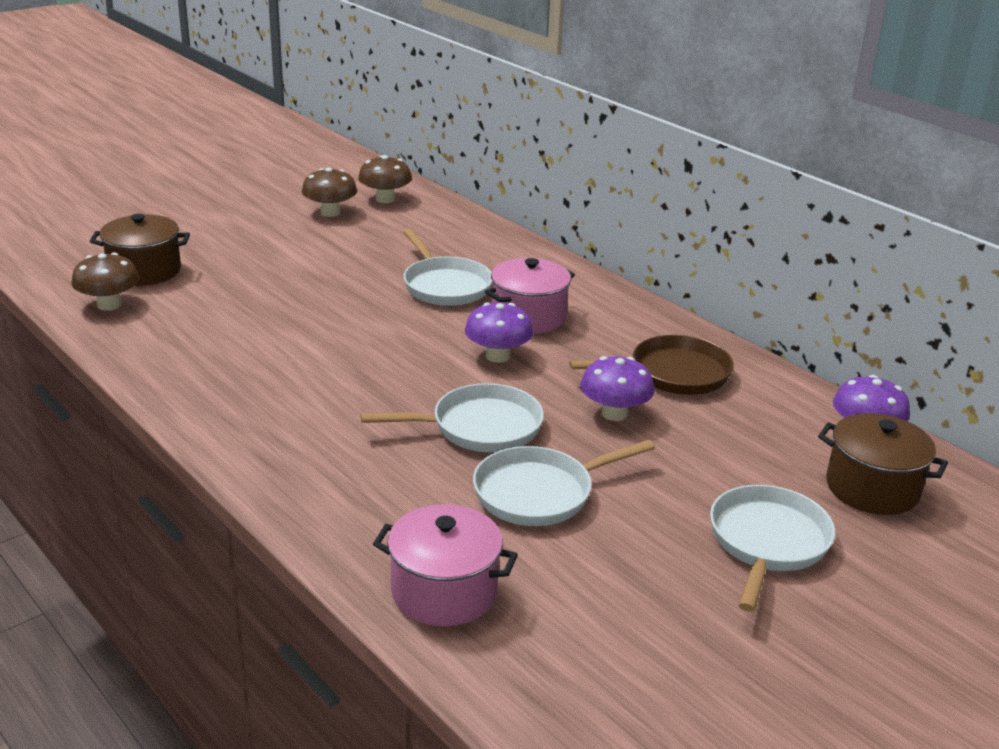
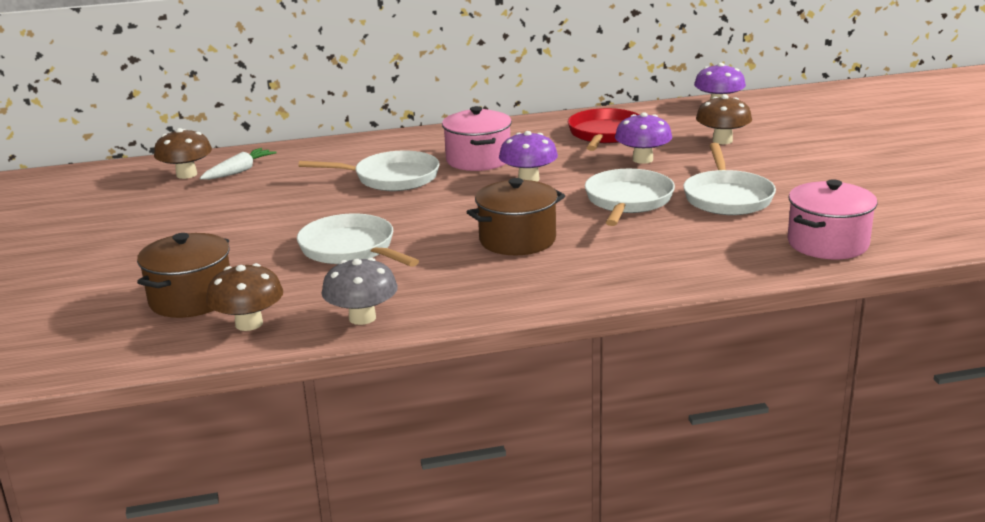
camera: 60 degrees left, 5 degrees down
(136, 348) = (362, 318): none -> grey mushroom
(330, 212) = (181, 200): brown mushroom -> brown mushroom (722, 140)
(408, 217) = (239, 171): none -> white carrot
(673, 374) = (605, 135): brown pan -> red pan
(767, 543) = (818, 150): white pan -> white pan (351, 249)
(872, 488) = (777, 116): brown pot -> brown pot (517, 240)

